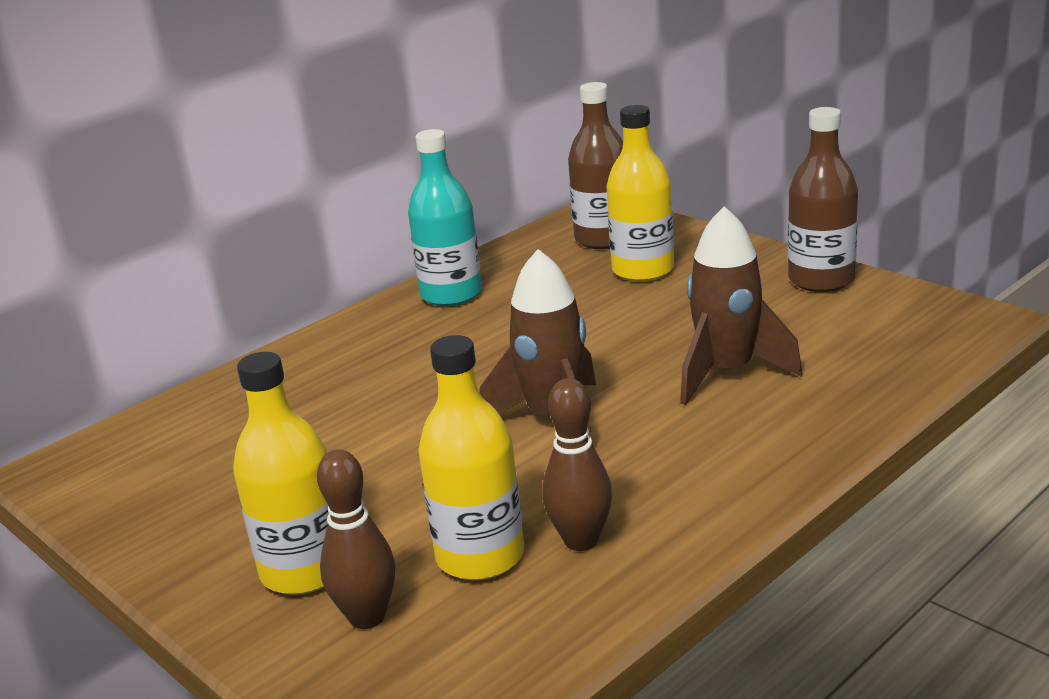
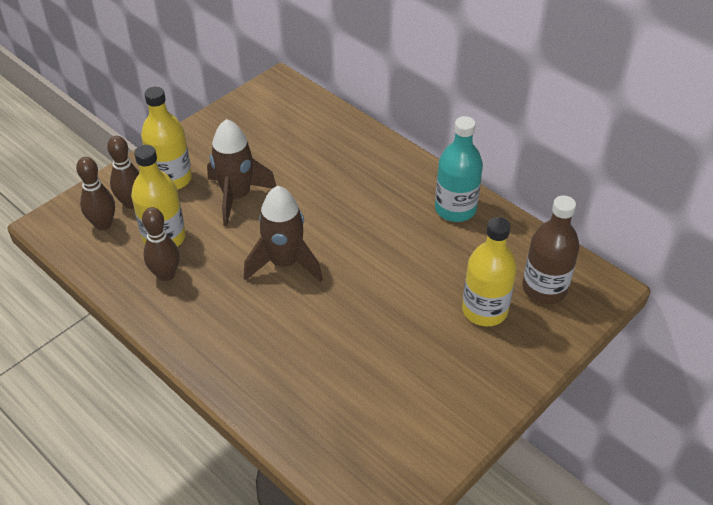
camera: 85 degrees right, 20 degrees up
(427, 650) = (103, 224): none -> brown bowling pin
(727, 373) = (323, 347): brown rocket -> brown rocket (237, 197)
(821, 280) = (457, 418): brown bottle -> none

